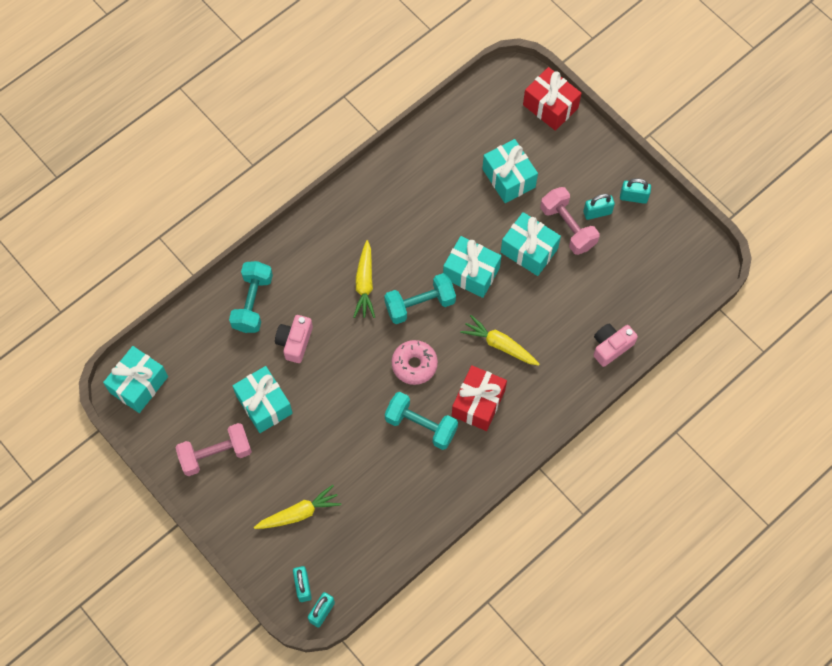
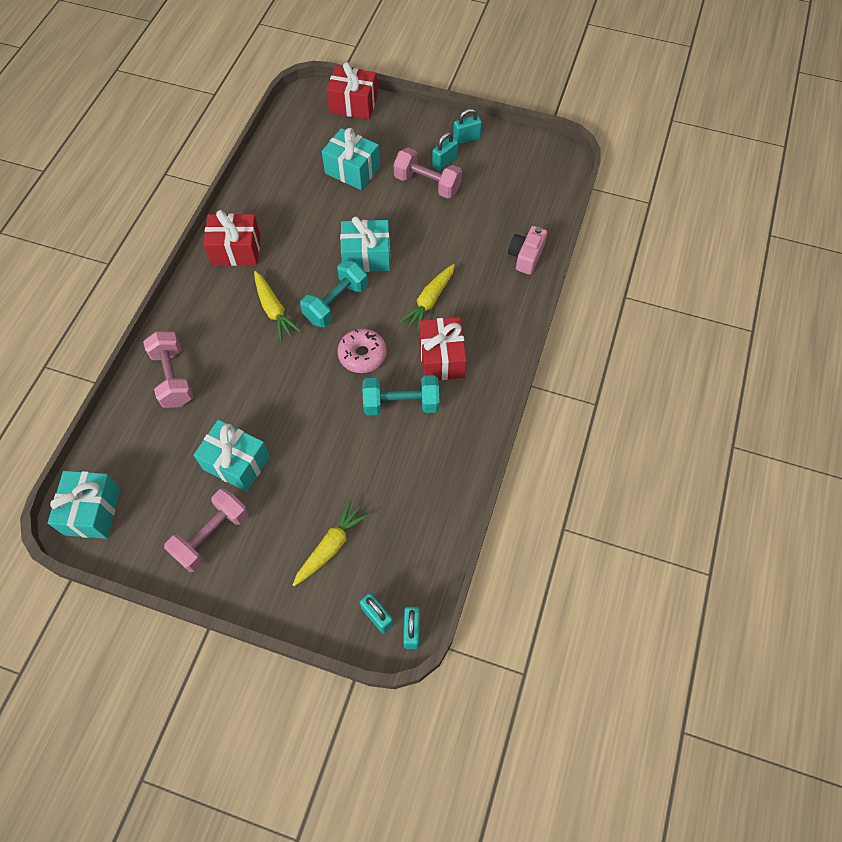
camera: 30 degrees left, 5 degrees down
(252, 303) = (173, 378): turquoise dumbbell -> pink dumbbell
(295, 342) = (235, 391): pink camera -> none
(363, 208) = (236, 250): none -> red gift
(500, 345) = (430, 301): yellow carrot -> yellow carrot turned 60 degrees counterclockwise
(529, 250) = (406, 216): turquoise gift -> none

